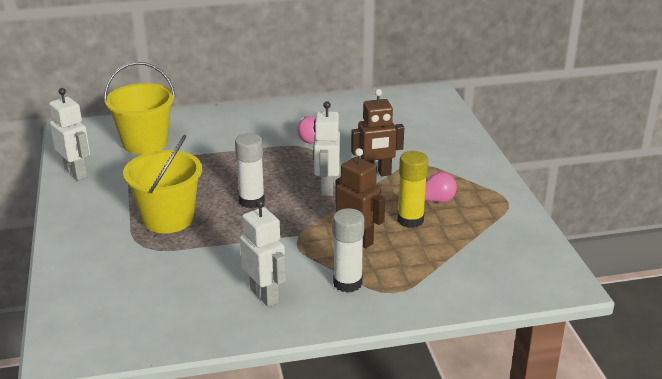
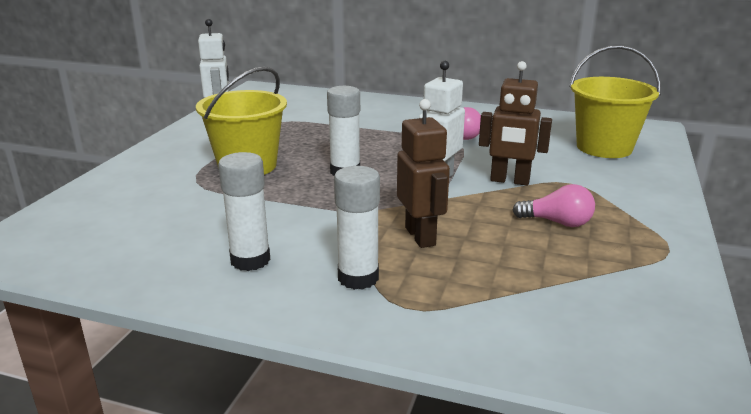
camera: 30 degrees right, 5 degrees down
(145, 143) = (304, 108): yellow bucket -> yellow bucket (604, 147)
(265, 295) = (250, 260): white robot -> white glue stick
(410, 220) = (508, 235): yellow glue stick -> none

